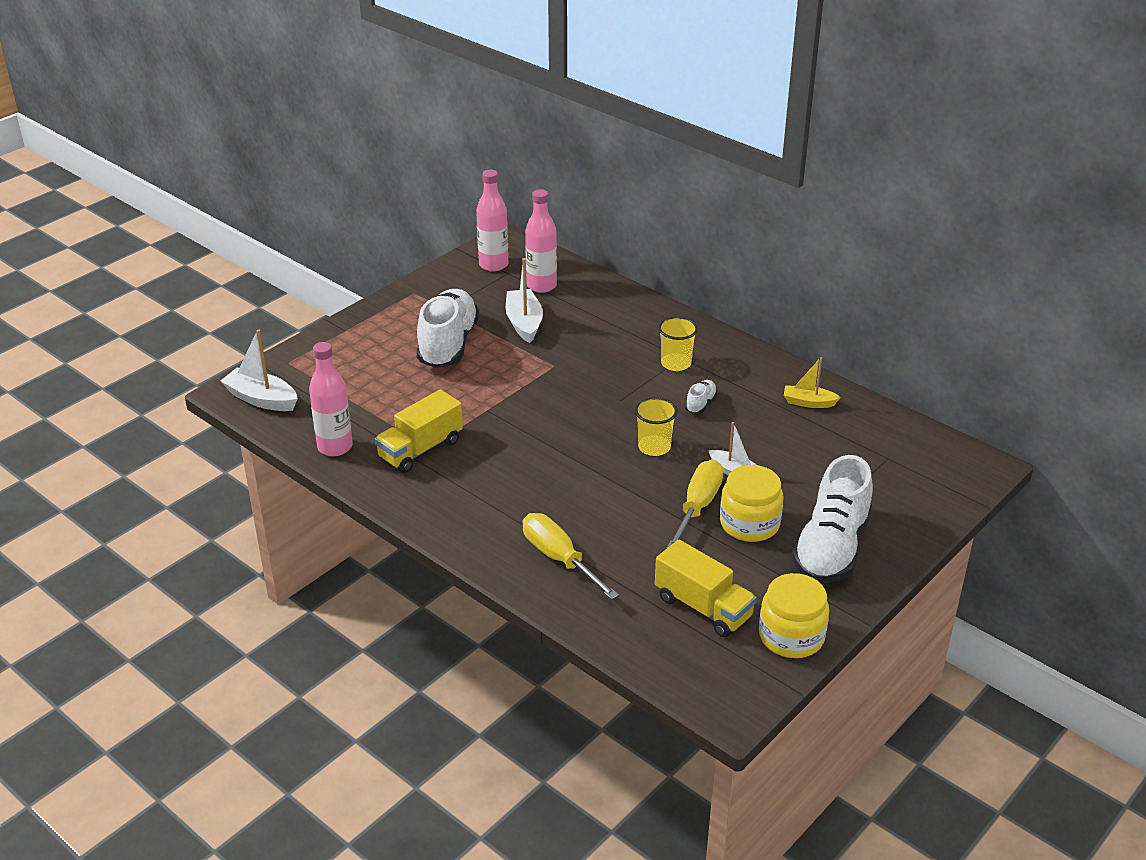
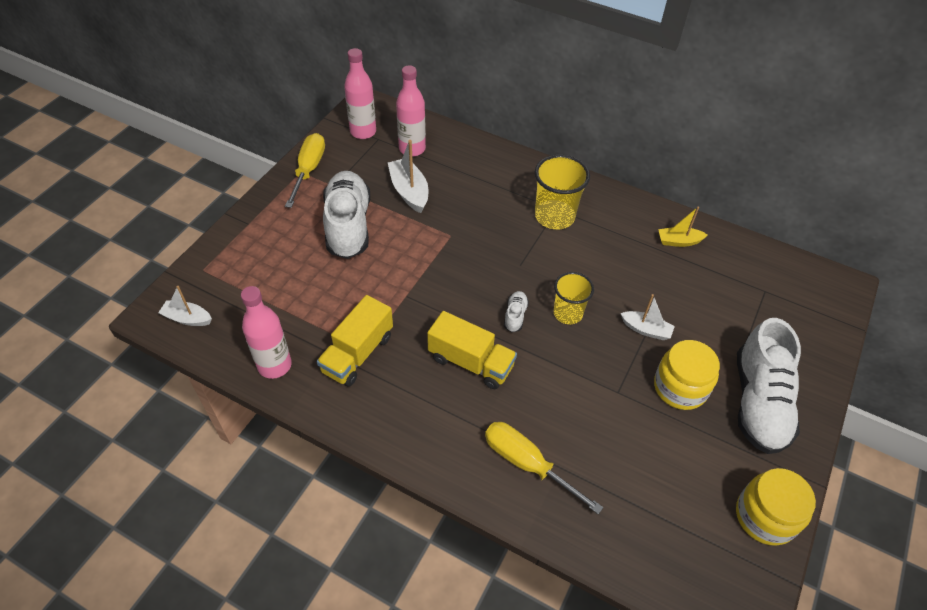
camera: 15 degrees left, 15 degrees up
(261, 399) = (187, 318): white boat -> white boat, size x0.65
(676, 363) = (554, 216): yellow cup -> yellow cup, size x1.52
(698, 507) = (629, 376): yellow screwdriver -> yellow screwdriver (308, 170)
(701, 403) = (590, 257): white shoe -> white shoe (515, 316)
(703, 607) = (676, 497): yellow truck -> yellow truck (471, 362)

